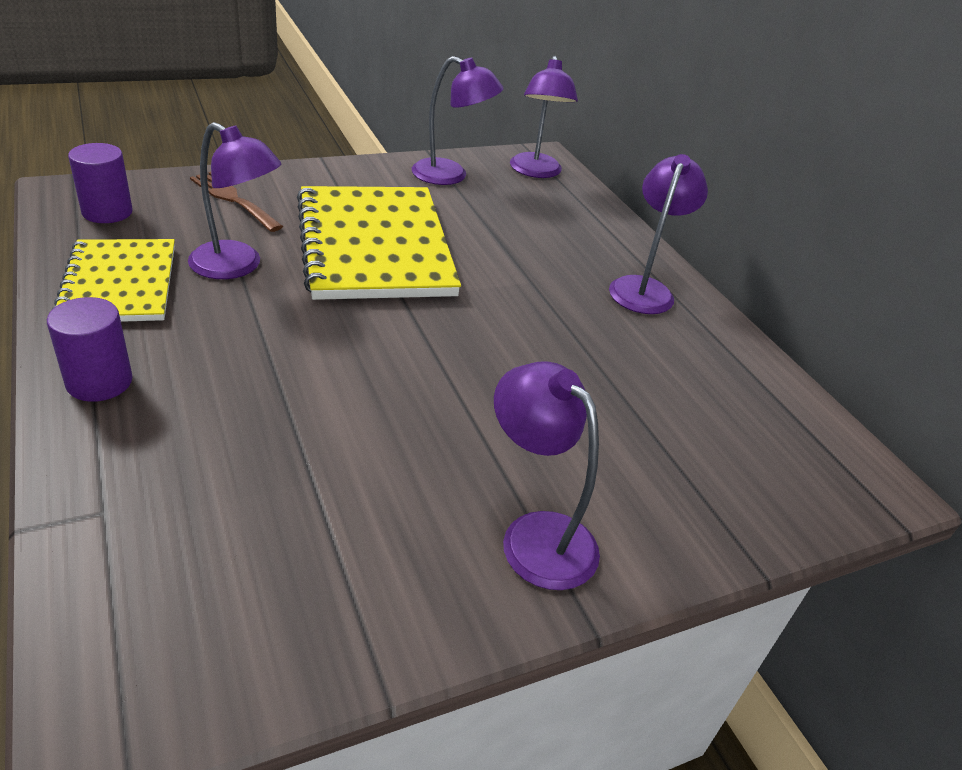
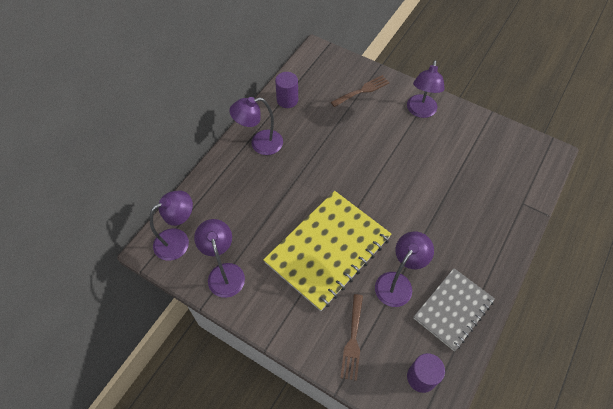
camera: 120 degrees left, 20 degrees up
(99, 382) = (495, 255): purple cylinder -> purple cylinder (287, 100)
(120, 283) = (453, 309): yellow notebook -> grey notebook
(237, 266) = (398, 283): purple lamp -> purple lamp turned 45 degrees clockwise
(687, 479) = (362, 90): none -> brown fork

